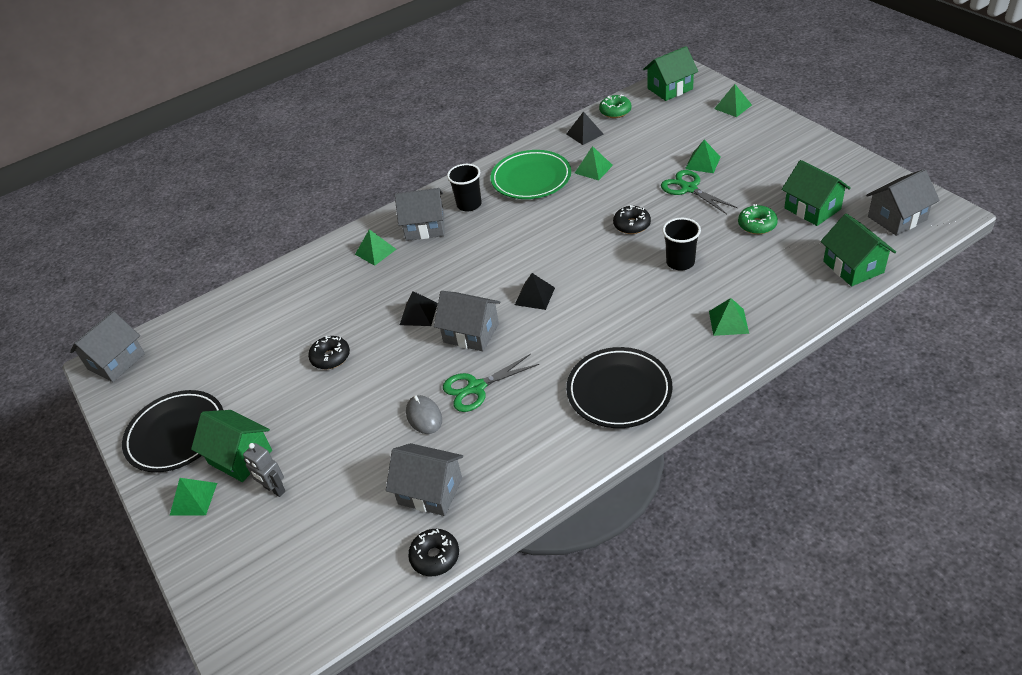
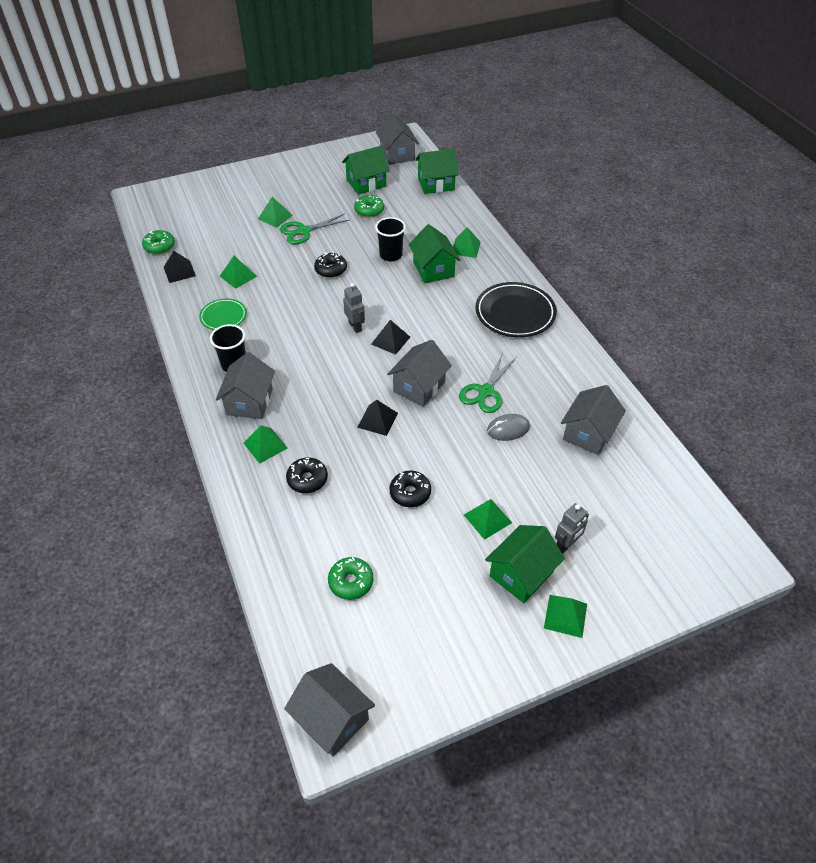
camera: 85 degrees left, 5 degrees up
(176, 434) = (475, 637): black plate -> none
(234, 341) = (351, 582): none -> green donut
(435, 556) = (650, 437): black donut -> black donut (307, 479)
(476, 388) = (485, 391): green scissors -> green scissors turned 45 degrees clockwise
(531, 178) = (223, 316): green plate -> green plate, size x0.58
(547, 265) = (355, 326): none -> grey robot
(670, 89) = (153, 209): green house -> green house (433, 269)
(733, 107) = (211, 185): green pyramid -> green pyramid (487, 518)

